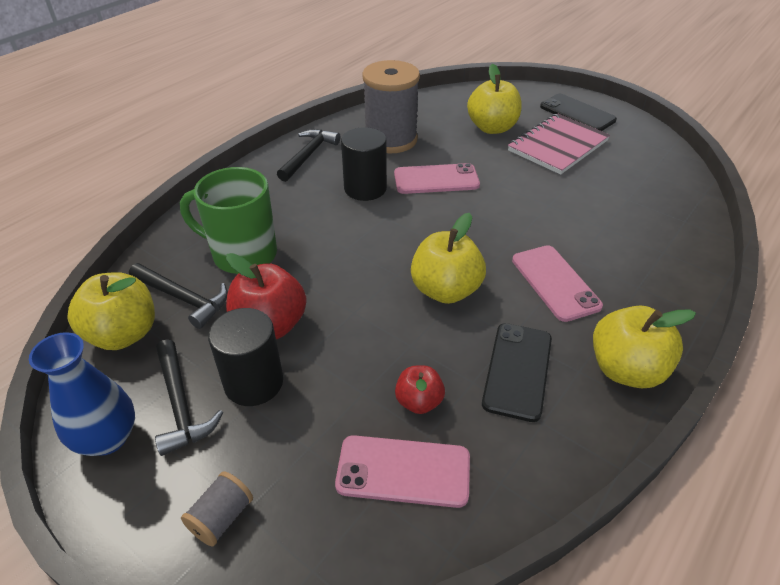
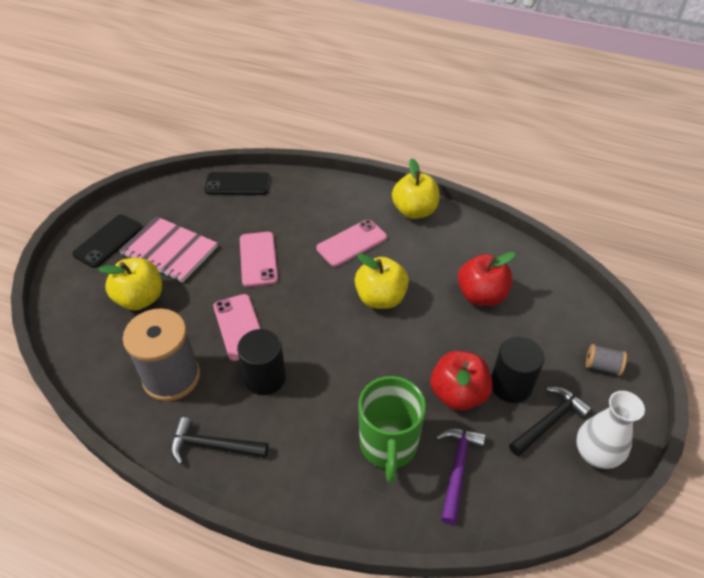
camera: 105 degrees left, 5 degrees up
(107, 438) = (595, 454): blue vase -> white vase
(123, 334) = (512, 496): yellow apple -> none
(183, 298) = (457, 469): black hammer -> purple hammer
(403, 471) = (529, 294): pink phone -> pink phone (258, 259)
(419, 401) = (481, 295): red apple -> red apple, size x1.76
(517, 371) = (436, 255): black phone -> black phone (237, 184)

